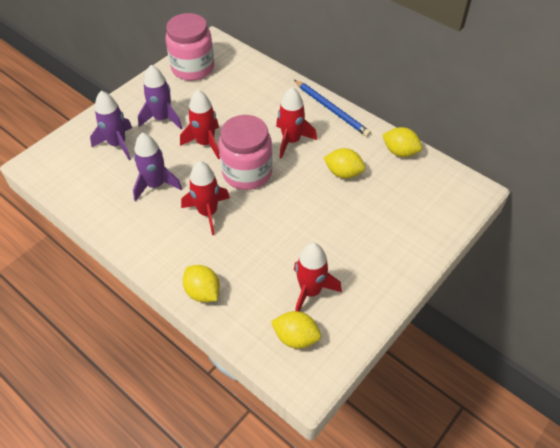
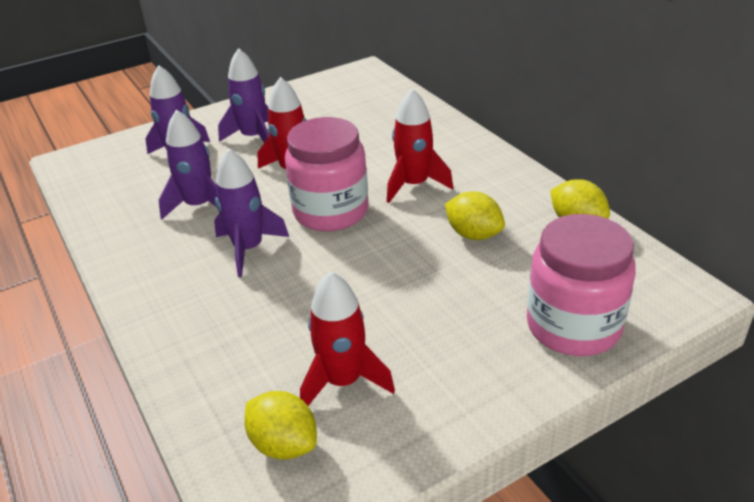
camera: 20 degrees right, 15 degrees down
(193, 68) = (324, 92): pink jar -> pink jar (573, 326)
(203, 292) = (180, 346): yellow lemon -> none
(208, 212) = (248, 249): red rocket -> purple rocket
(331, 109) = (491, 158): blue pencil -> none

